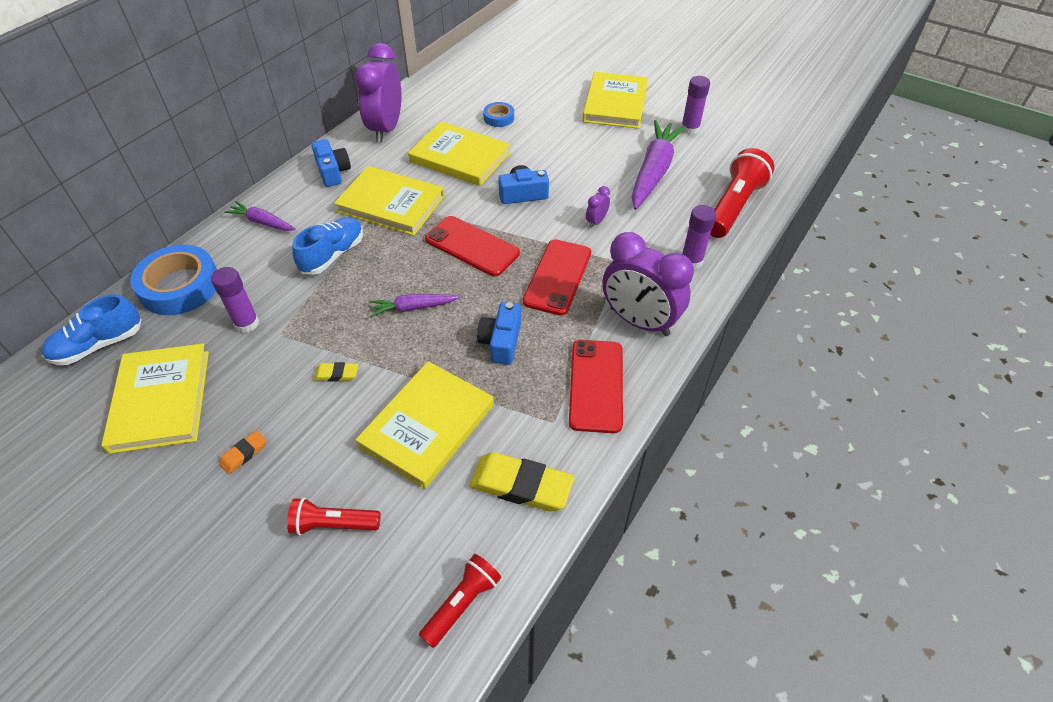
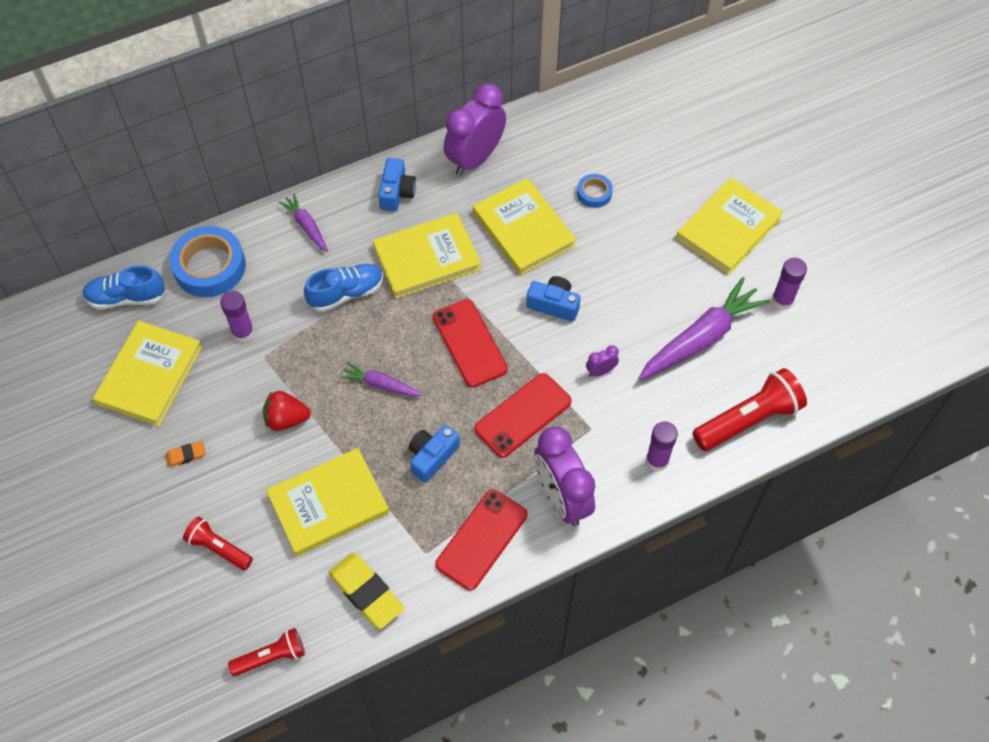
camera: 30 degrees right, 10 degrees up
(336, 374) = (286, 419): yellow eraser -> red strawberry
(391, 204) = (427, 258): yellow book -> yellow book turned 75 degrees counterclockwise

